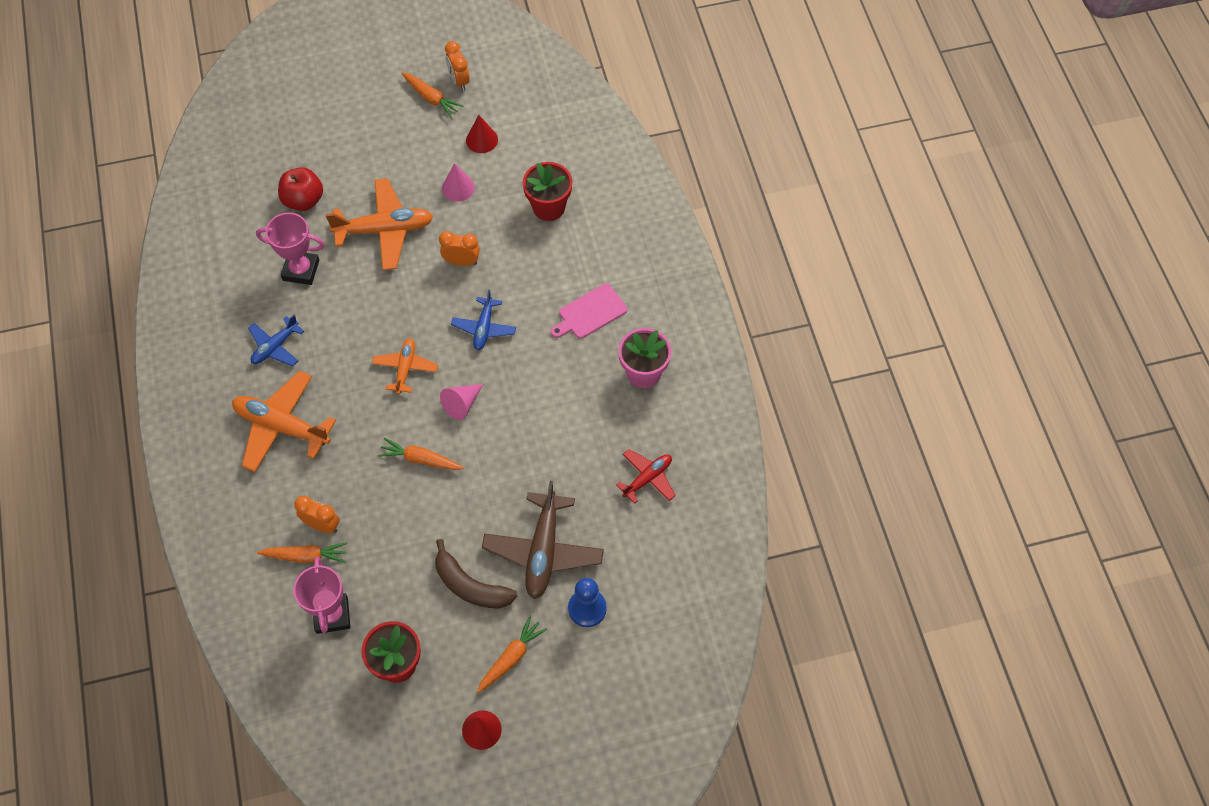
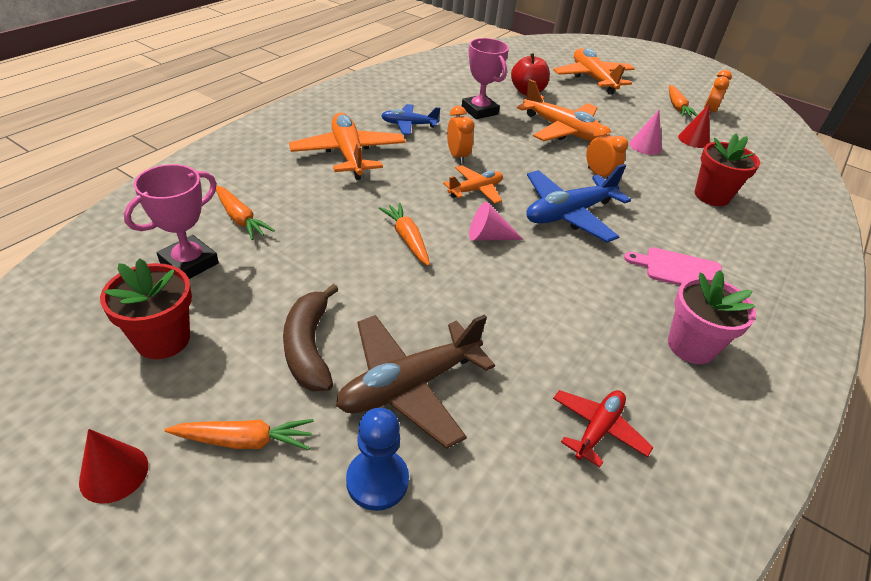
camera: 45 degrees right, 20 degrees down
(322, 525) = (280, 213): orange clock -> orange clock (457, 156)
(330, 120) = (592, 79): none -> orange plane
(484, 328) = (569, 214): blue plane -> blue plane, size x1.72
(647, 478) = (597, 430): red plane -> red plane turned 60 degrees counterclockwise

